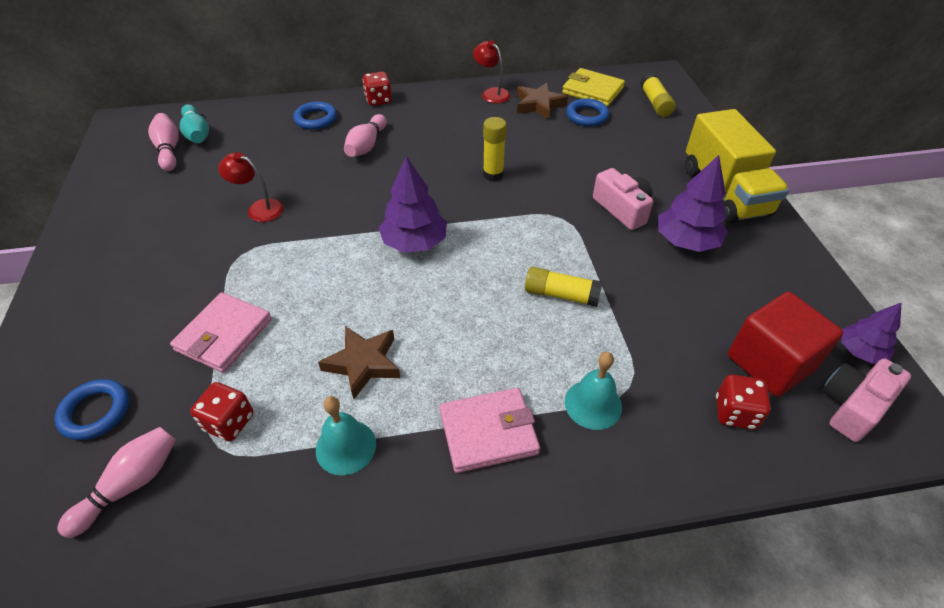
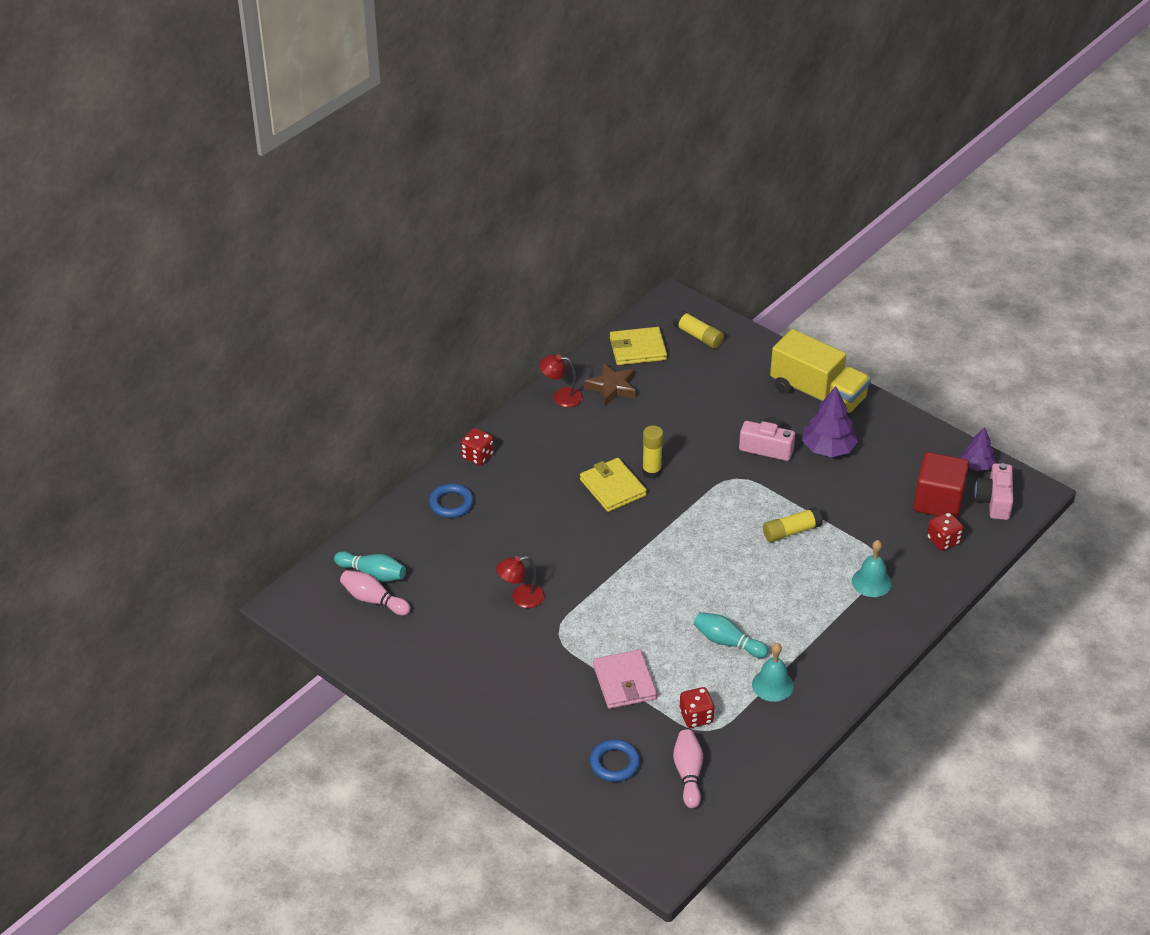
camera: 40 degrees left, 5 degrees down
(363, 363) = (727, 642): brown star -> turquoise bowling pin
(366, 145) = (527, 502): pink bowling pin -> none
(414, 242) = (662, 554): purple tree -> none
(445, 169) = (613, 487): none -> yellow wallet
(488, 432) = (835, 630): pink wallet -> none
(587, 116) = (660, 378): blue ring -> none

